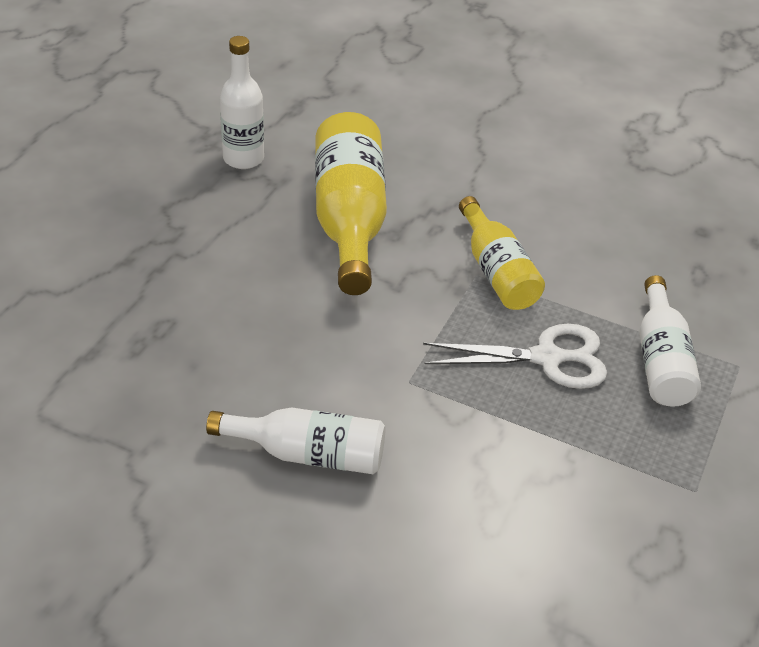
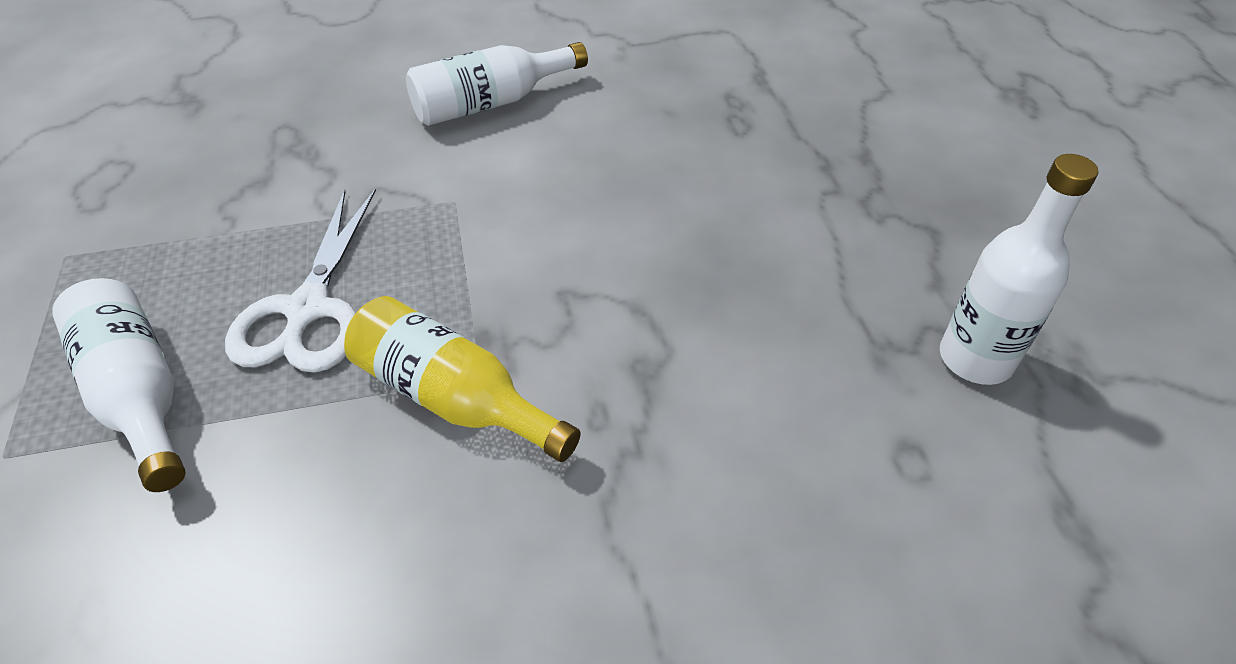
camera: 145 degrees right, 5 degrees up
(349, 220) = (724, 352): yellow bottle -> none
(546, 358) = (308, 309): white scissors -> white scissors turned 45 degrees counterclockwise

